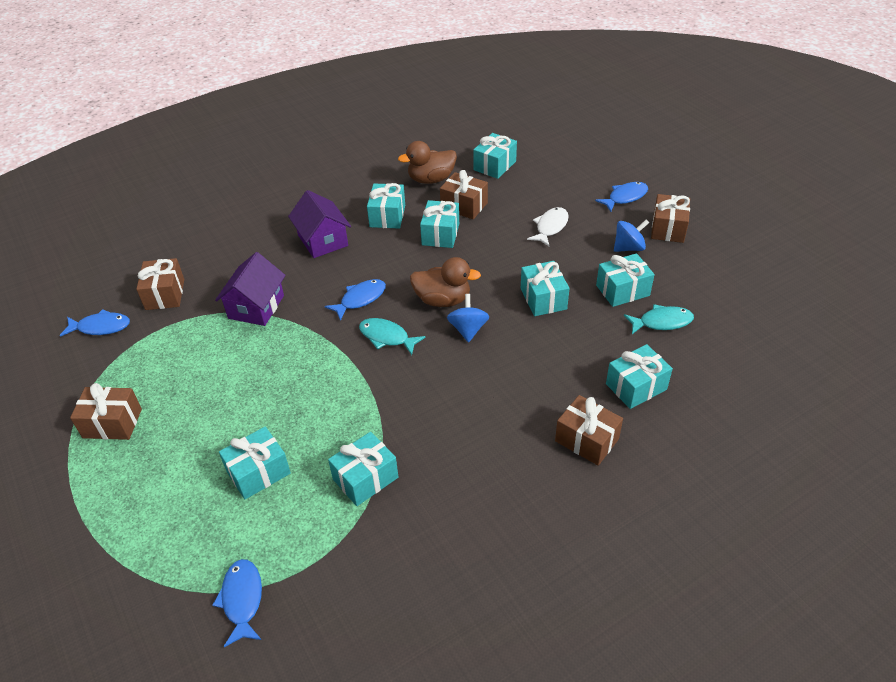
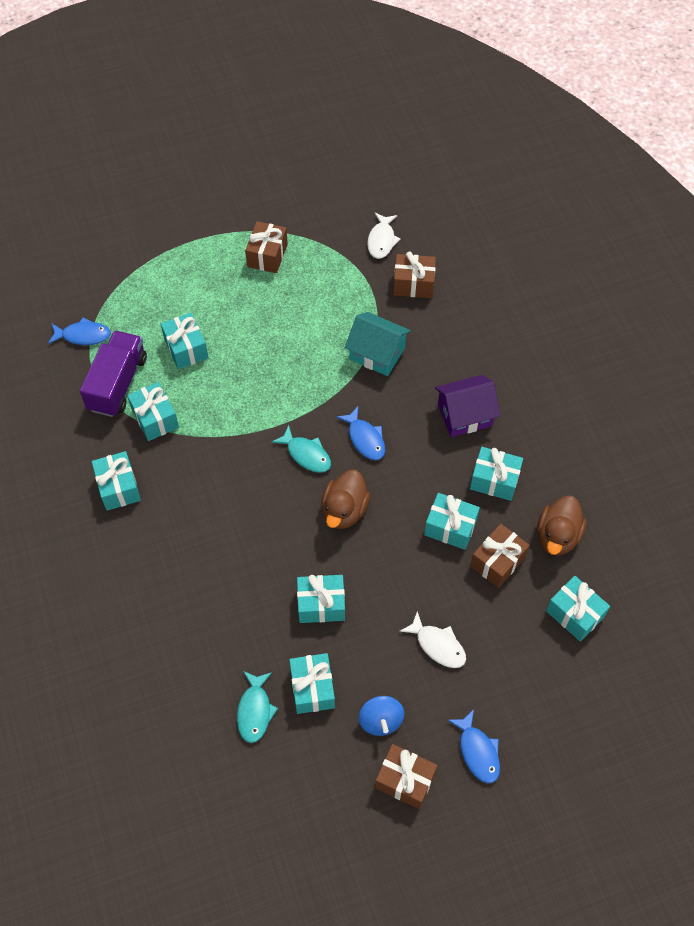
camera: 100 degrees right, 15 degrees up
(101, 327) = (382, 240): blue fish -> white fish
(256, 307) = (377, 353): purple house -> turquoise house
(319, 533) = (118, 383): none -> purple truck
(387, 337) = (306, 454): turquoise fish -> turquoise fish turned 90 degrees clockwise
(431, 179) = (557, 536): brown duck -> brown duck turned 150 degrees counterclockwise
(468, 329) = (297, 525): blue spinning top -> none
(586, 440) = (135, 591): brown gift -> none
(636, 386) = (179, 653): turquoise gift -> turquoise gift (119, 487)

